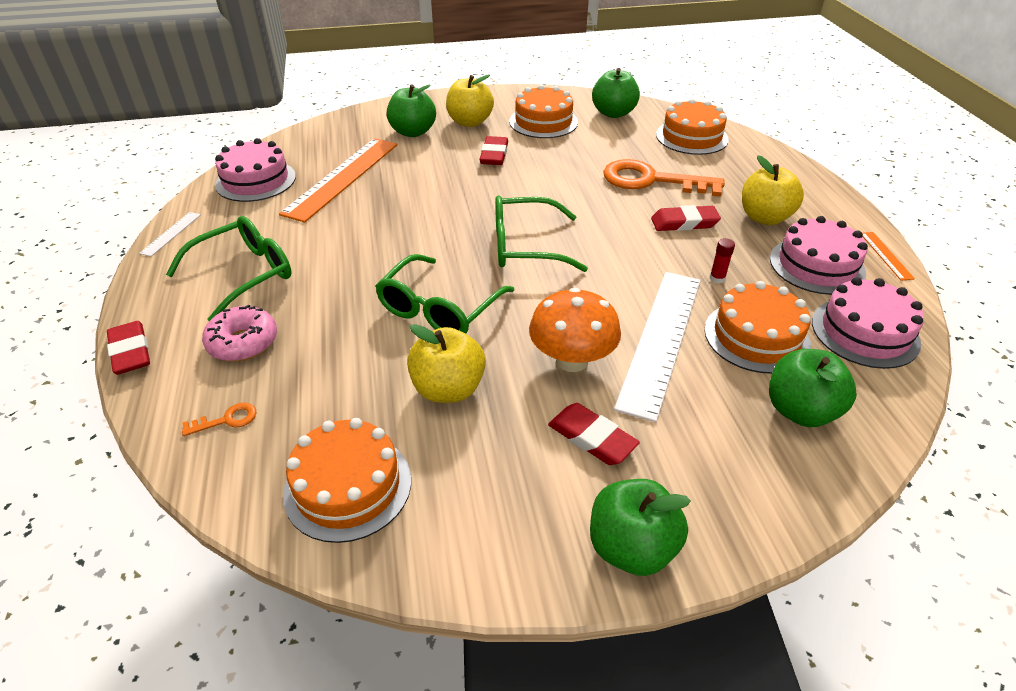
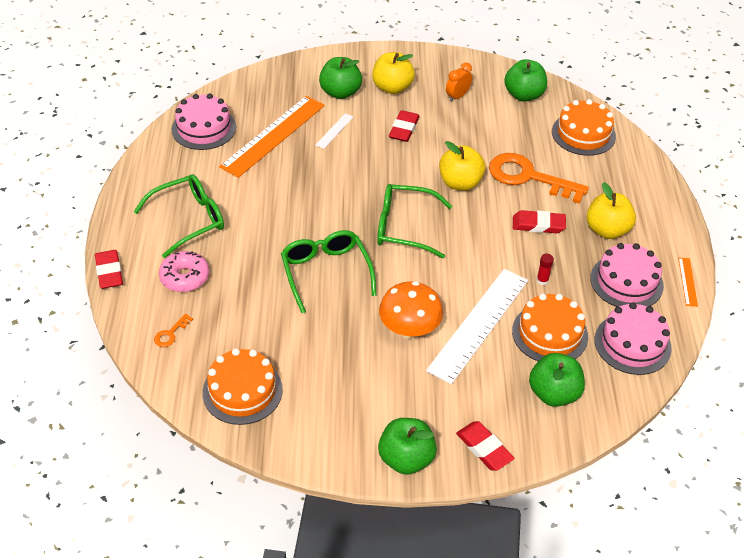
camera: 10 degrees right, 5 degrees up
(171, 233) = (137, 173): white ruler -> white ruler (334, 131)
(226, 420) = (171, 333): orange key -> orange key turned 135 degrees clockwise
(439, 309) = (326, 272): green glasses -> green glasses turned 120 degrees clockwise
(448, 389) = (318, 336): yellow apple -> yellow apple (460, 183)
(543, 122) = (457, 96): orange cake -> orange clock
(592, 438) = (405, 387): red eraser -> red eraser (484, 448)

